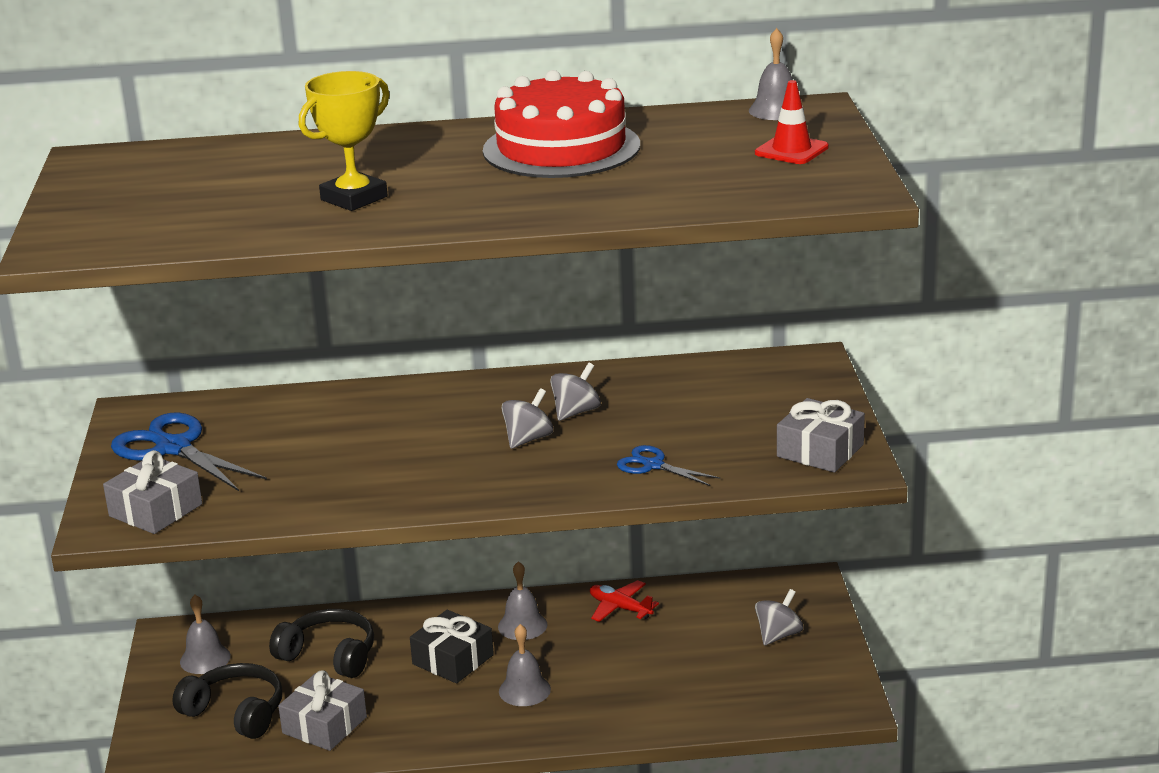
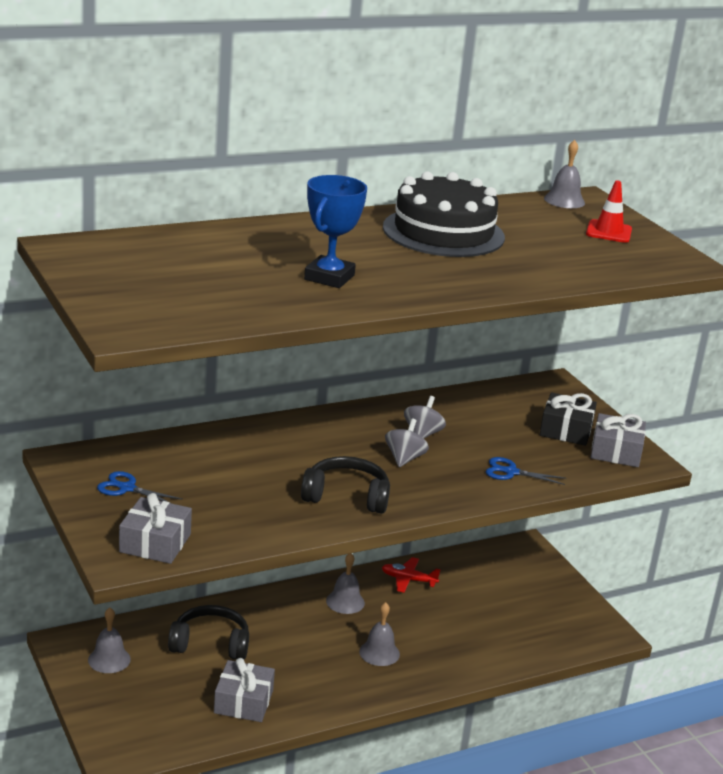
camera: 25 degrees left, 0 degrees up
(173, 448) = (127, 488): blue scissors -> blue scissors, size x0.55
(236, 712) = (164, 701): black headphones -> black headphones (346, 496)
(354, 198) = (329, 277): yellow trophy -> blue trophy
(453, 660) = (310, 635): black gift -> black gift (566, 430)
(561, 148) = (443, 232): red cake -> black cake
(778, 635) = (532, 588): grey spinning top -> none

